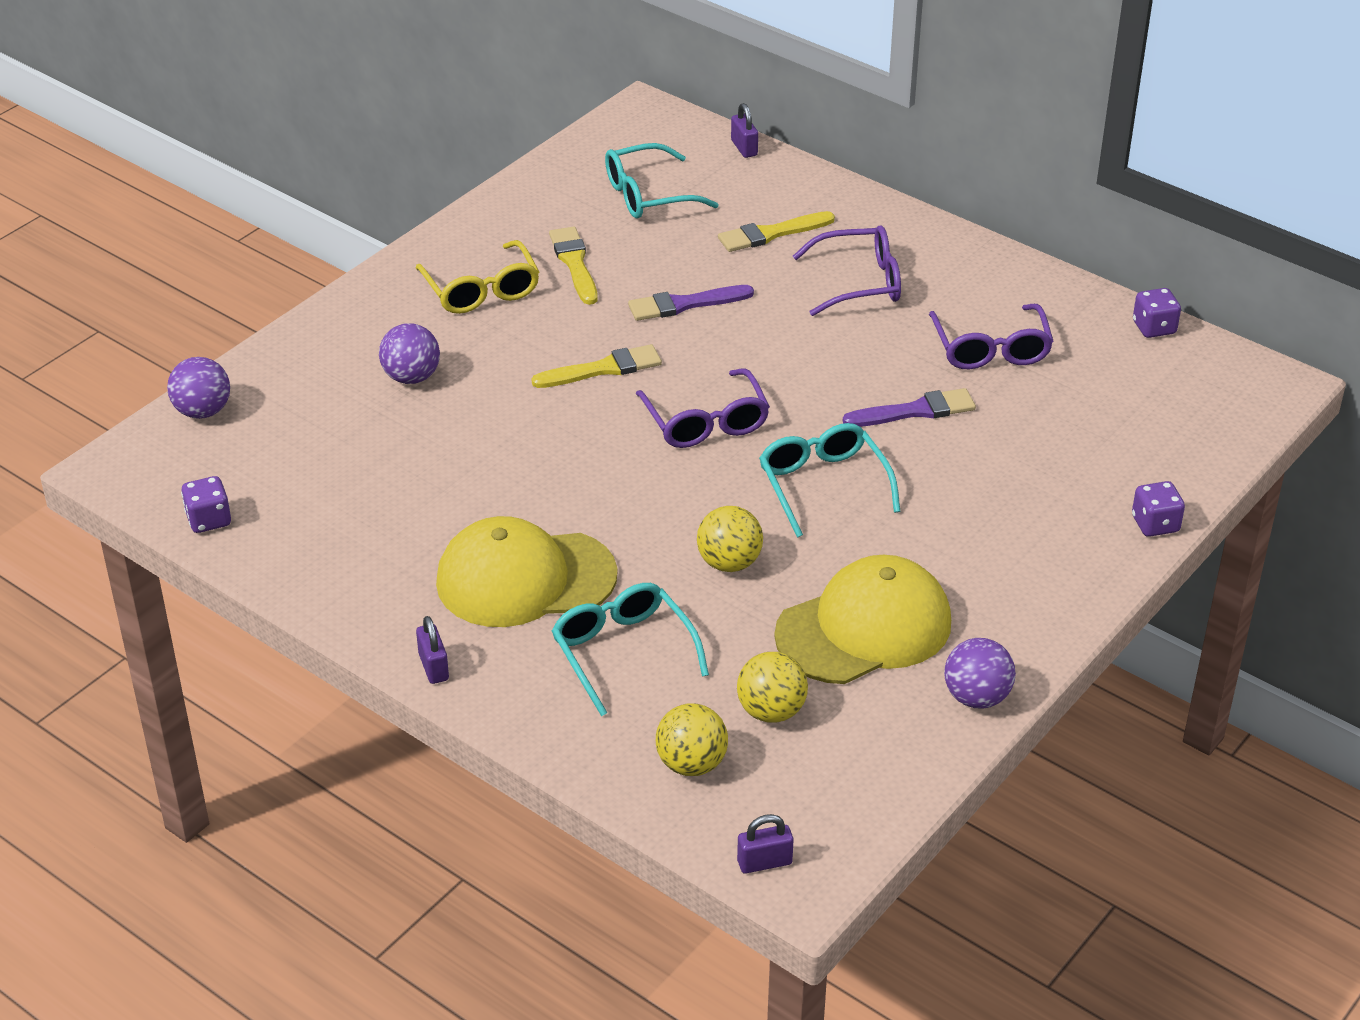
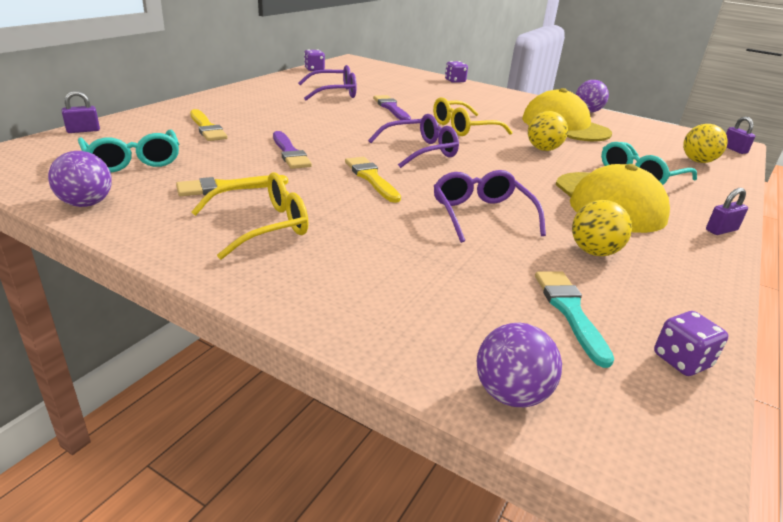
camera: 100 degrees left, 10 degrees down
(292, 470) = (570, 311): none -> turquoise brush
(411, 377) = (402, 254): purple ball -> purple ball (86, 204)
(771, 711) = (641, 145): yellow ball -> yellow ball (594, 252)
(823, 485) = (463, 128): turquoise glasses -> yellow glasses
(859, 282) = (269, 111): purple glasses -> purple glasses (481, 215)

